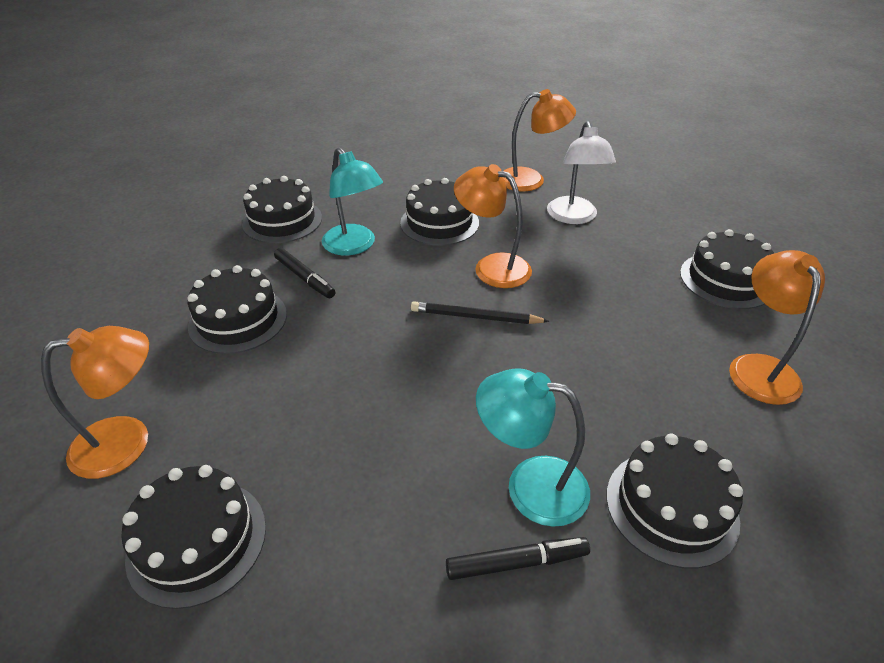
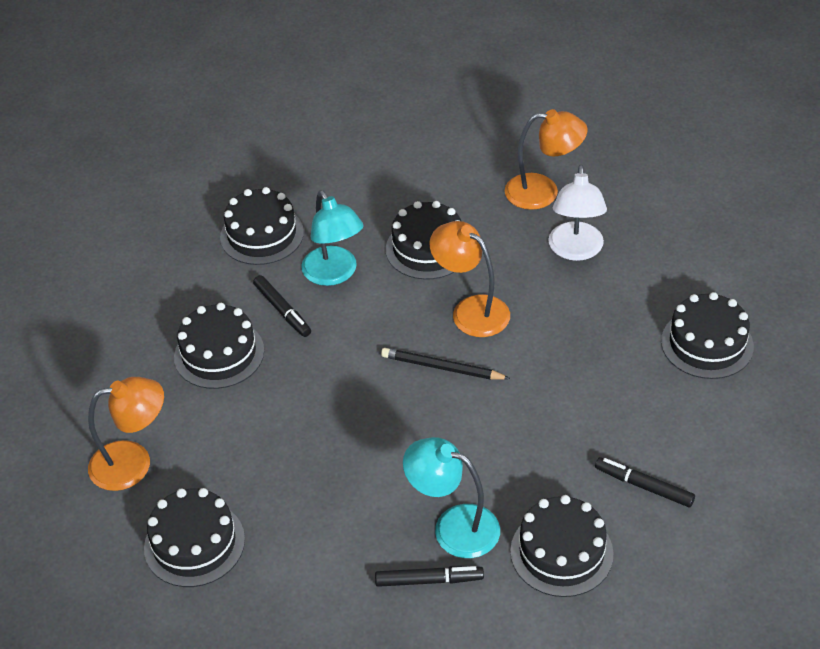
camera: 10 degrees right, 5 degrees up
(731, 418) = (644, 486): none -> black marker
(759, 367) = (693, 441): orange lamp -> none

